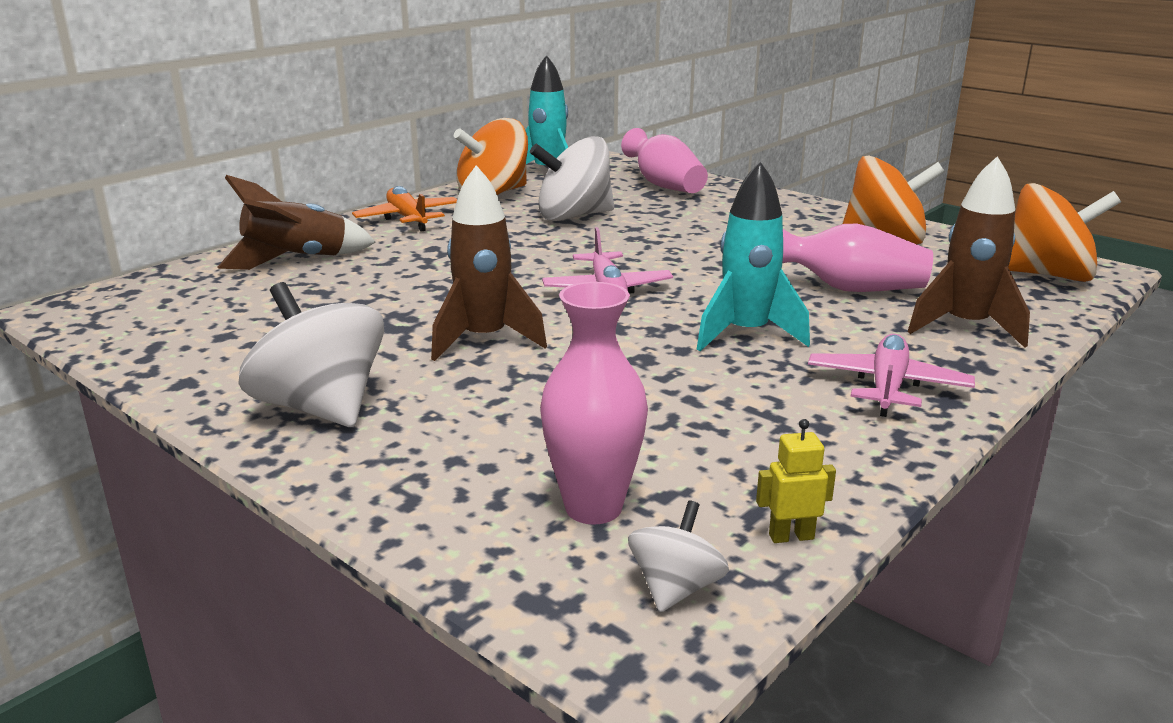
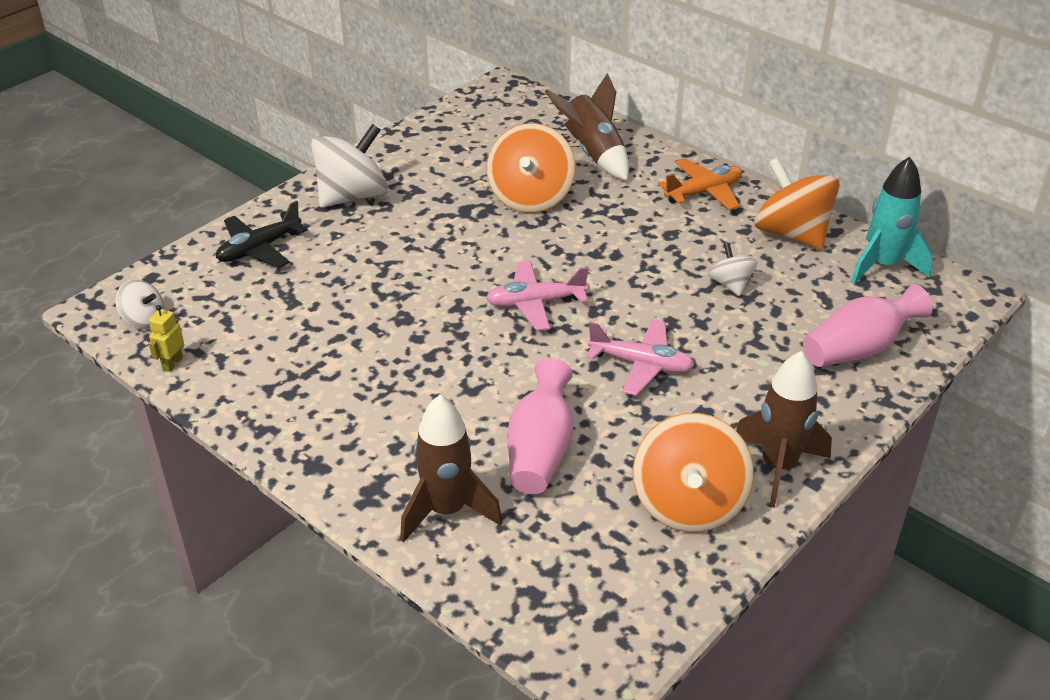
camera: 90 degrees right, 15 degrees up
(458, 481) = (259, 249): none -> black plane
(484, 340) = (441, 247): brown rocket -> brown rocket (778, 466)
(573, 216) = (730, 284): white spinning top -> white spinning top, size x0.51
(593, 507) = (221, 295): pink vase -> none
(746, 334) = (441, 373): turquoise rocket -> none
(791, 536) = (172, 363): yellow robot -> yellow robot turned 150 degrees counterclockwise
(887, 387) = (340, 436): pink plane -> pink plane (641, 364)
(1047, 275) = (583, 618): orange spinning top -> orange spinning top (530, 197)

